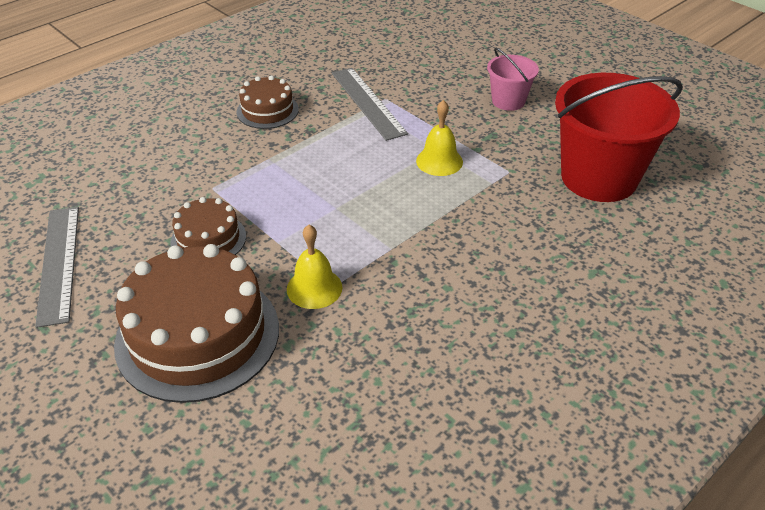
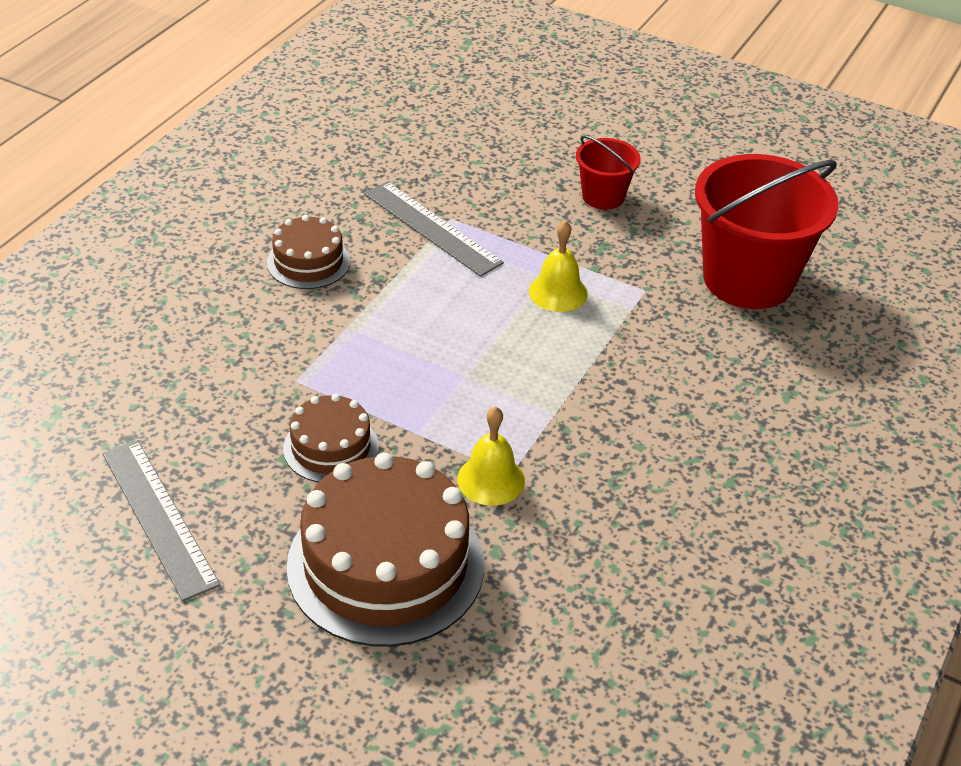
camera: 20 degrees left, 0 degrees up
(508, 101) = (603, 196): pink bucket -> red bucket

